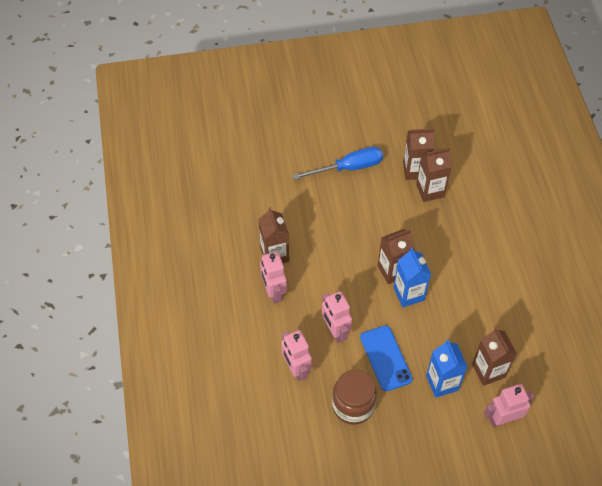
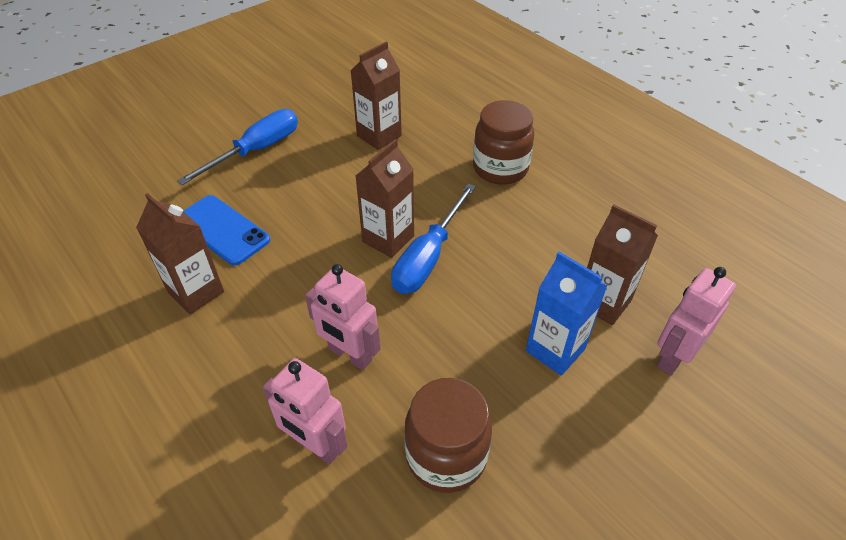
camera: 30 degrees left, 10 degrees down
(273, 292) = (218, 344): pink robot -> none
(385, 358) = (451, 356): blue phone -> blue phone (222, 230)
(408, 294) = (428, 257): blue carton -> blue screwdriver
(415, 170) = (347, 123): brown carton -> none
(491, 253) = (500, 168): none -> brown jar

